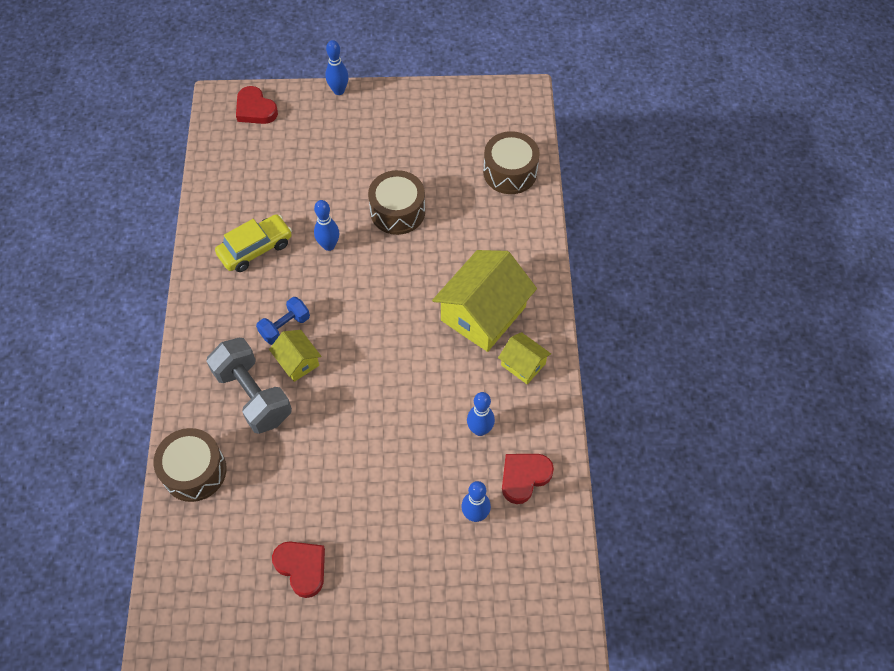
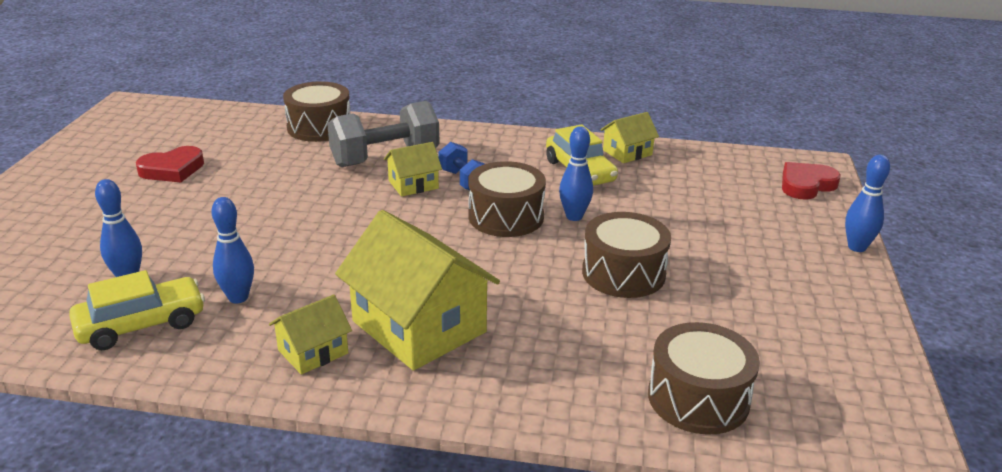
camera: 100 degrees right, 30 degrees down
(216, 219) = (627, 152): none -> yellow house
(337, 288) = (506, 217): none -> brown drum
(524, 477) = (141, 324): red heart -> yellow car

